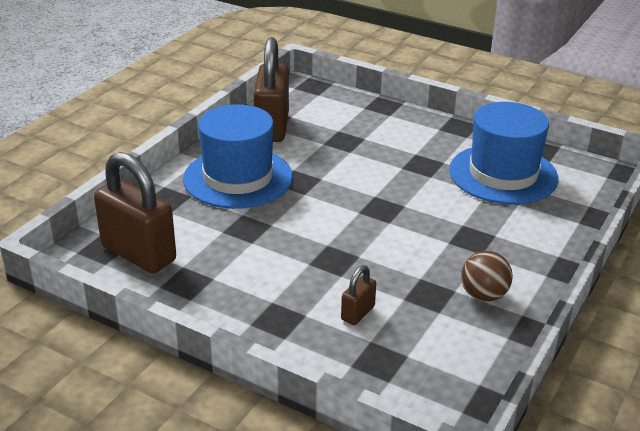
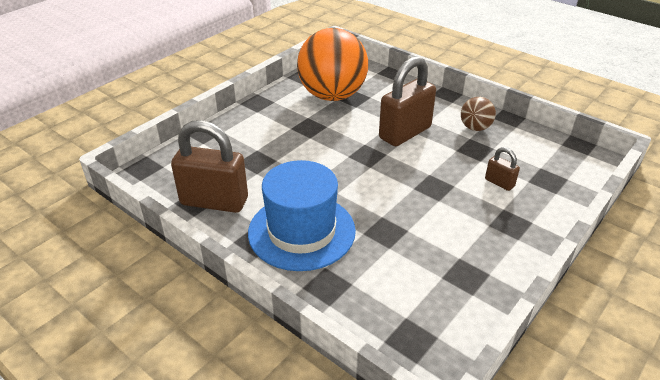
camera: 80 degrees left, 5 degrees up
(138, 254) = (422, 309): brown padlock -> brown padlock (405, 133)
(503, 174) = (332, 96): blue hat -> orange ball

